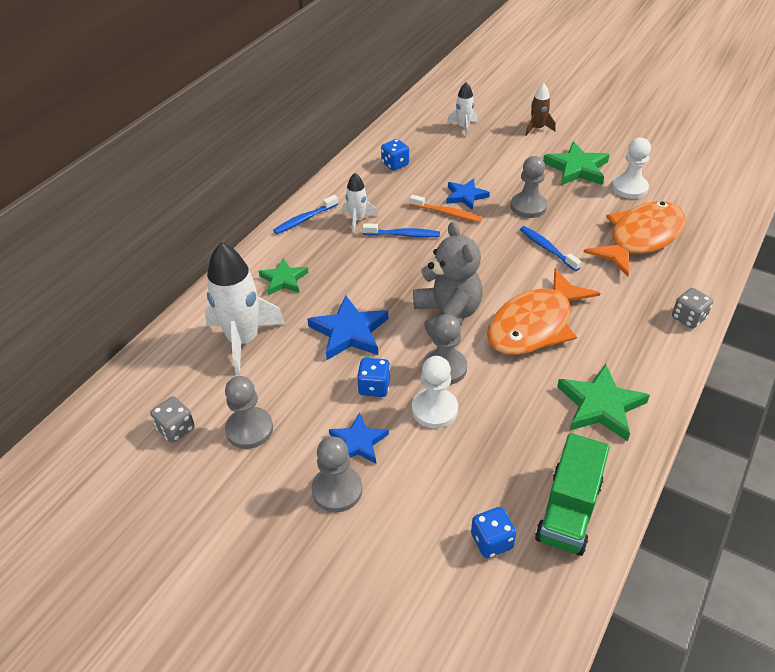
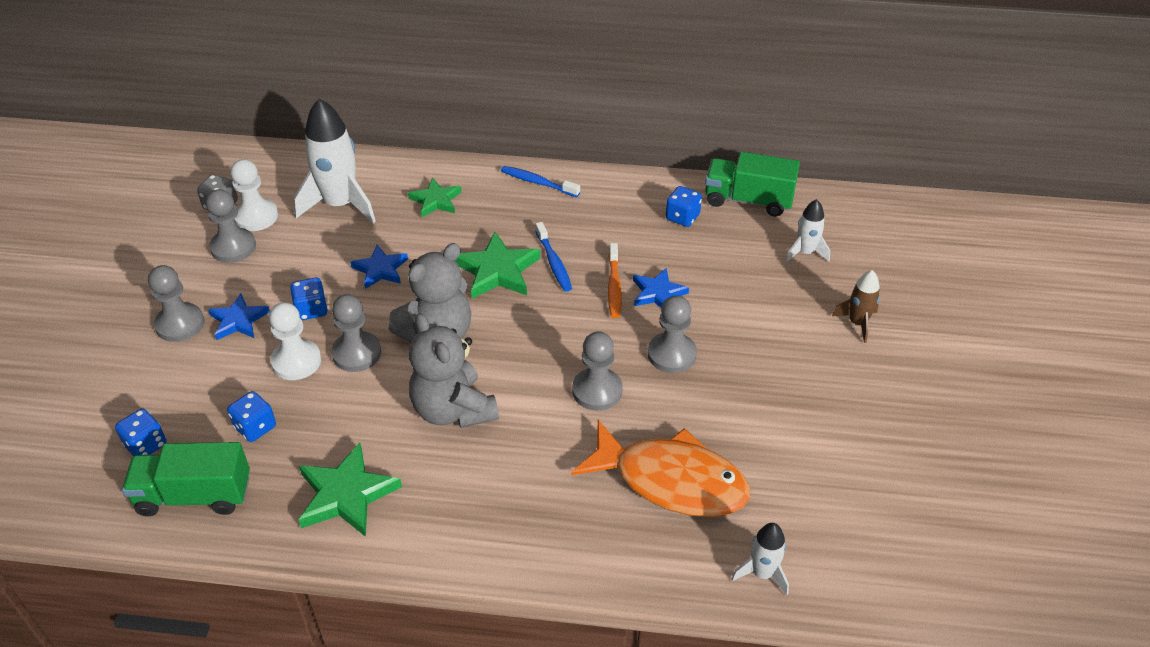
camera: 65 degrees right, 0 degrees up
(349, 332) = (380, 269): blue star -> blue star, size x0.65
(357, 220) = (559, 220): white rocket -> white rocket (762, 573)
(397, 133) = (748, 200): none -> green truck
(503, 452) = (255, 427): none -> blue dice
(534, 325) = (453, 410): orange fish -> grey teddy bear
(547, 248) = (597, 391): blue toothbrush -> grey pawn
(577, 168) = (789, 384): green star -> green star (497, 271)
(629, 188) = (780, 449): white pawn -> white pawn (256, 216)
(688, 318) = (531, 557): grey dice -> none

